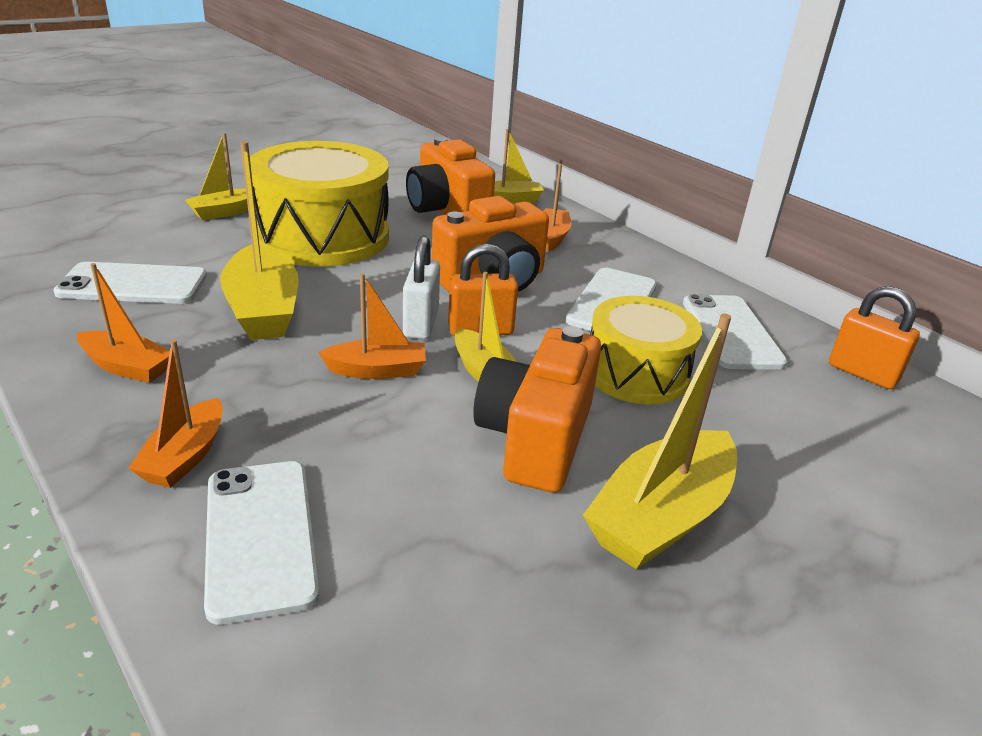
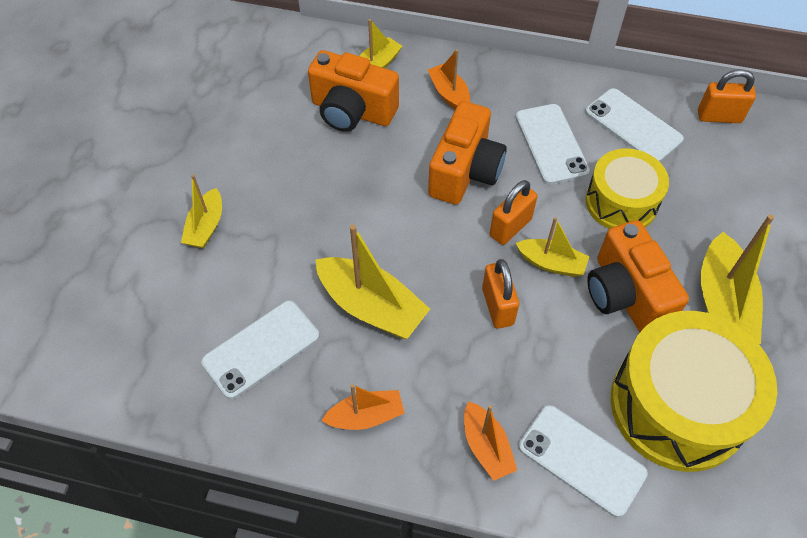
camera: 35 degrees left, 25 degrees up
(322, 236) = (309, 204): yellow drum -> yellow drum (677, 405)
(377, 370) = (497, 306): orange boat -> orange padlock
(421, 324) = (473, 247): white padlock -> none

